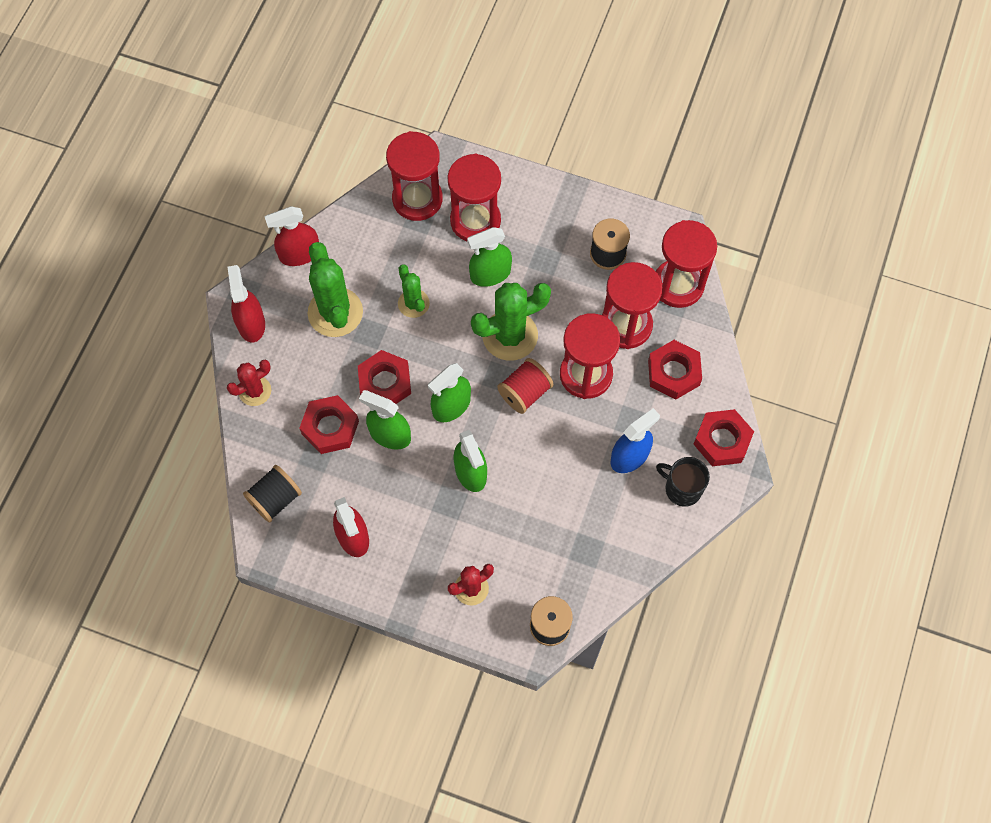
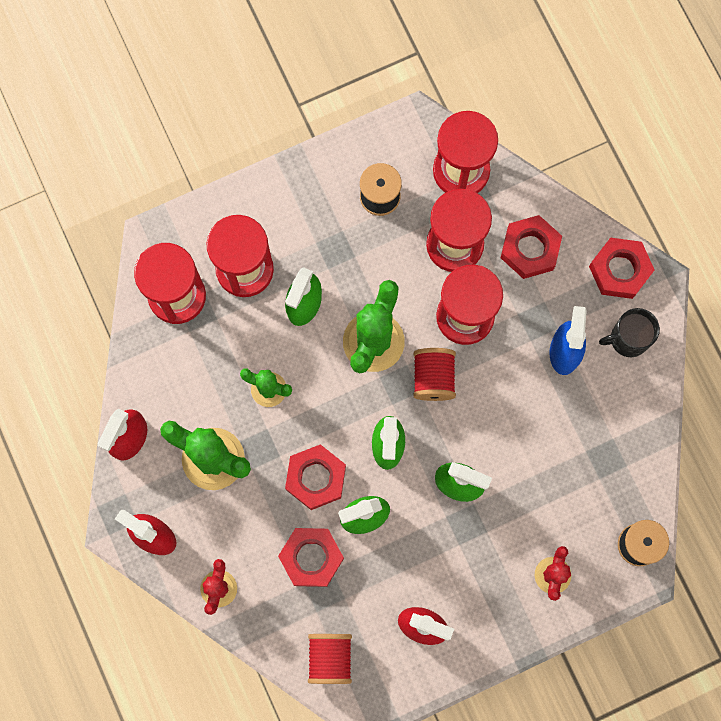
camera: 45 degrees left, 10 degrees up
(275, 499) = (330, 658): black spool -> red spool

